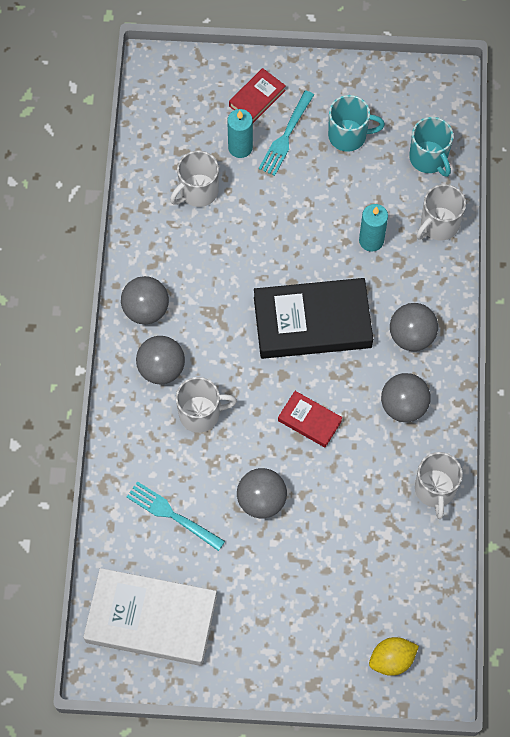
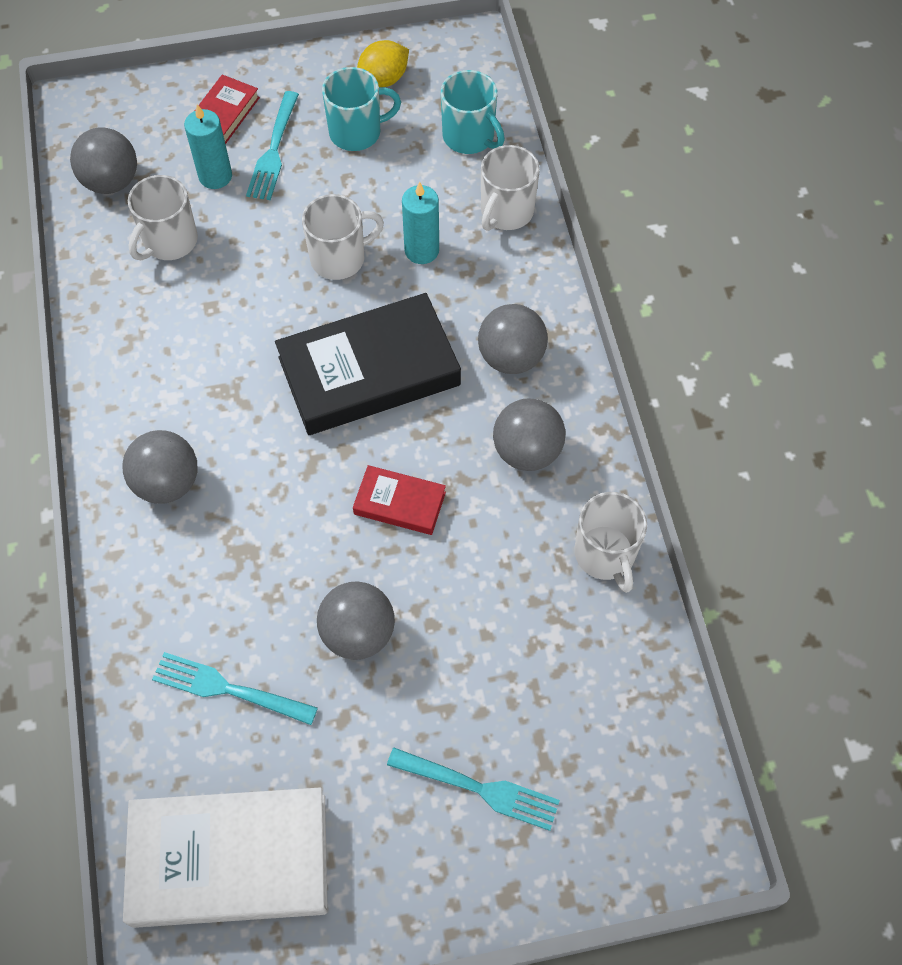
camera: 15 degrees left, 5 degrees down
(146, 309) = (128, 408): grey ball -> grey ball (111, 182)
(200, 414) = (239, 532): white mug -> white mug (339, 258)
(312, 616) = (478, 788): none -> turquoise fork
(392, 660) = (617, 823): yellow lemon -> yellow lemon (383, 80)

